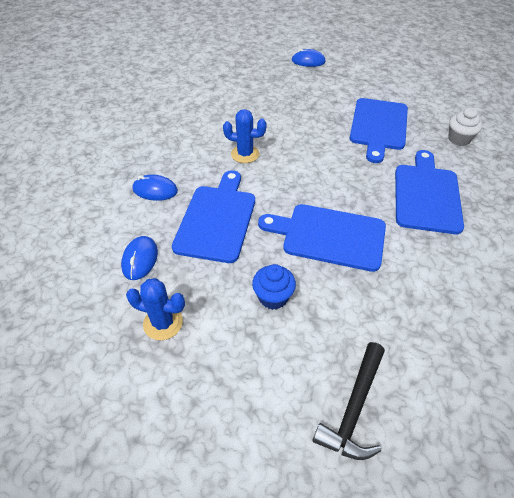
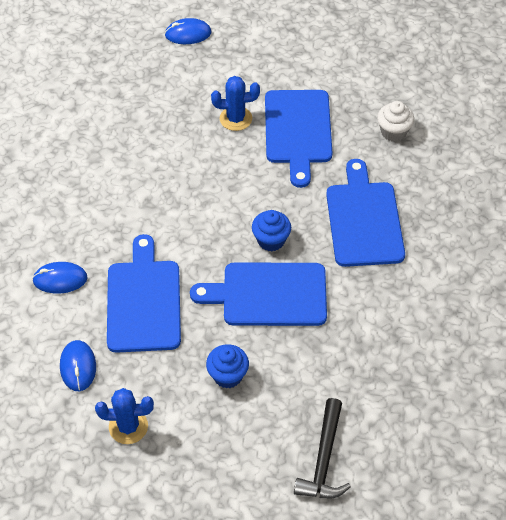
camera: 15 degrees left, 5 degrees up
(245, 154) = (148, 206): blue cactus -> blue cactus (235, 118)
(340, 195) = (271, 240): none -> blue cupcake

